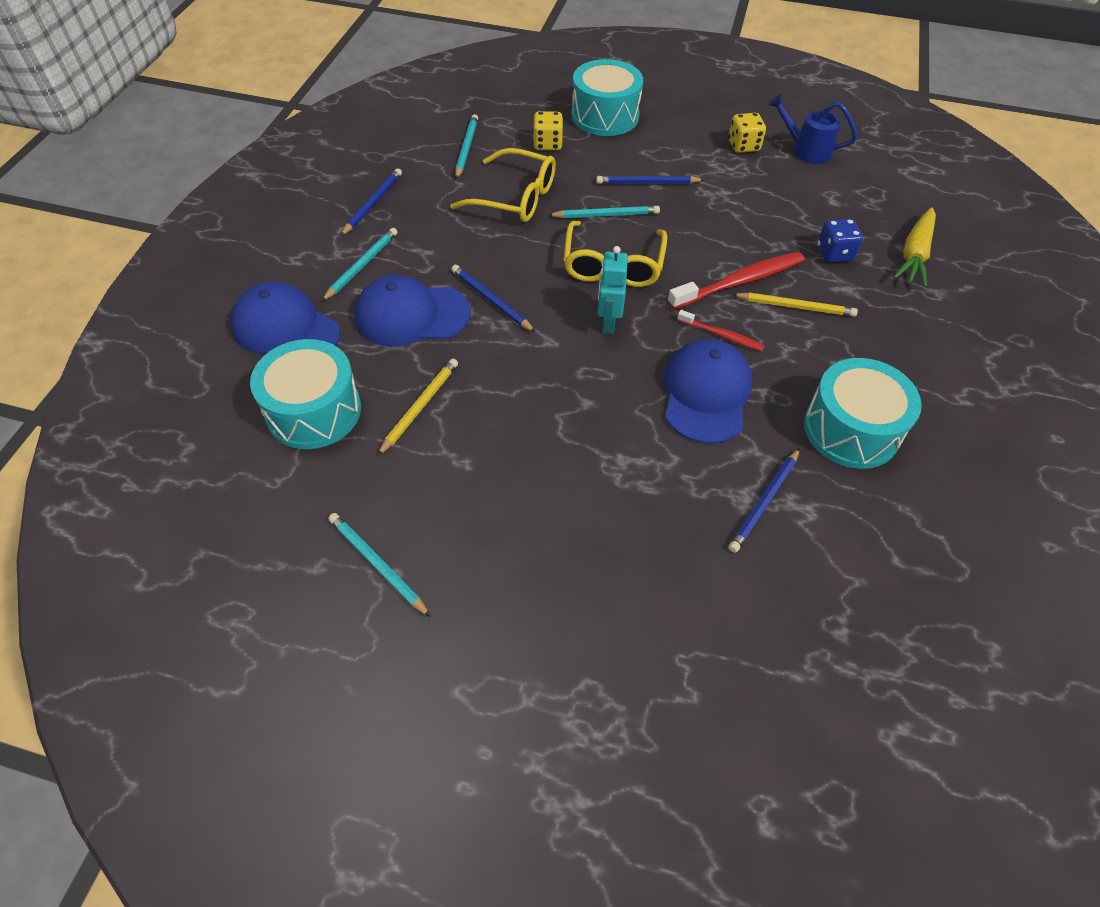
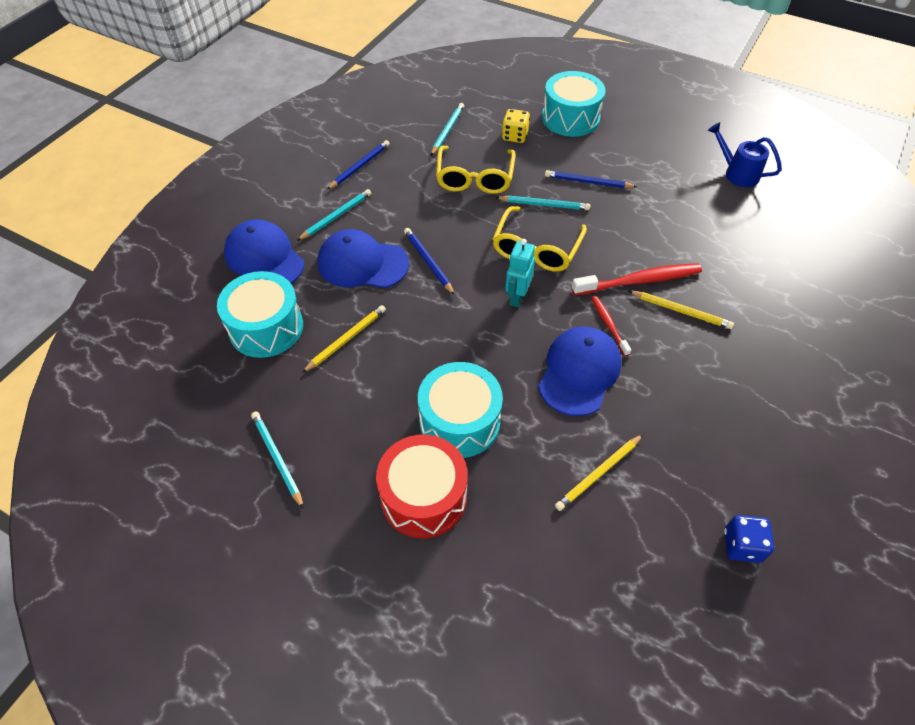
camera: 15 degrees right, 0 degrees up
(516, 198) = (474, 178): yellow glasses -> yellow glasses turned 60 degrees clockwise
(572, 571) = (424, 496): none -> red drum
(722, 335) = (609, 325): red toothbrush -> red toothbrush turned 150 degrees counterclockwise
(743, 146) = (682, 161): yellow dice -> none
(765, 502) = (599, 474): blue pencil -> yellow pencil
(834, 254) = (731, 270): blue dice -> blue dice (742, 545)
(851, 429) = (694, 427): turquoise drum -> turquoise drum (459, 421)
(914, 254) = (804, 283): yellow carrot -> none

